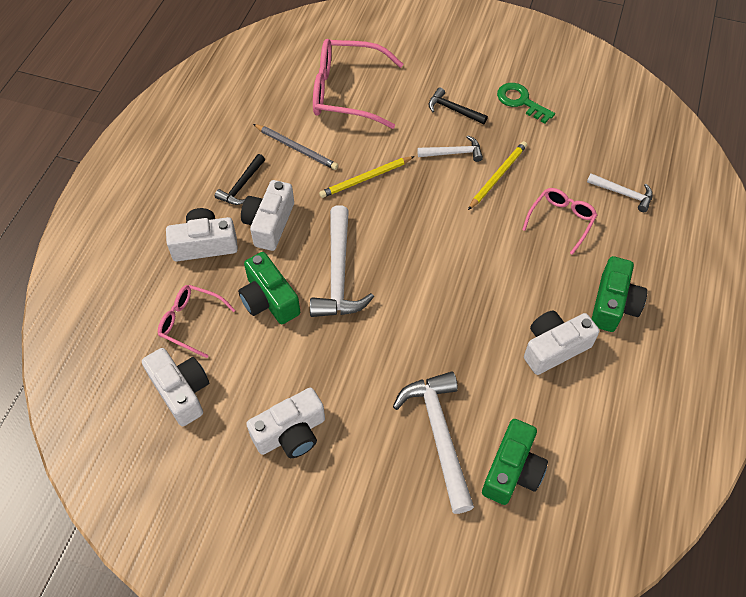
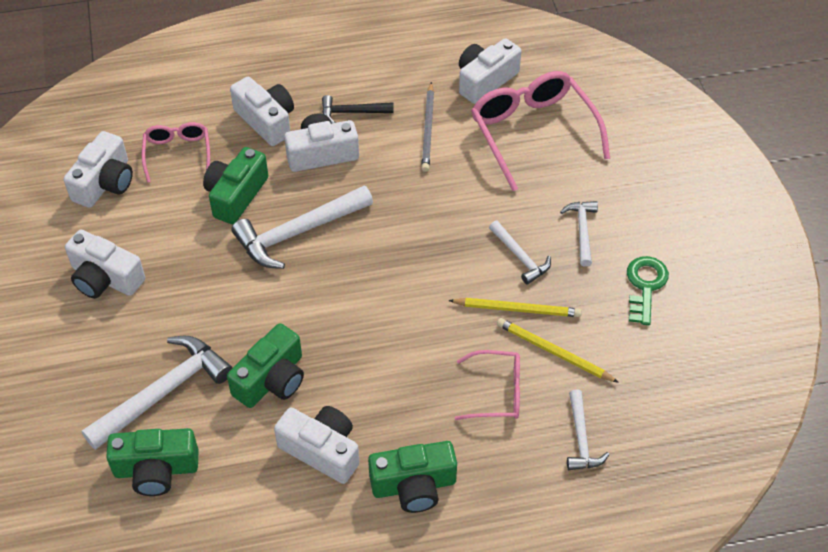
camera: 60 degrees right, 5 degrees down
(275, 94) = (485, 80): none -> white camera
(365, 178) = (430, 200): yellow pencil -> yellow pencil (553, 352)
(453, 110) = (582, 231): black hammer -> white hammer
(471, 353) = (272, 379): none -> green camera

